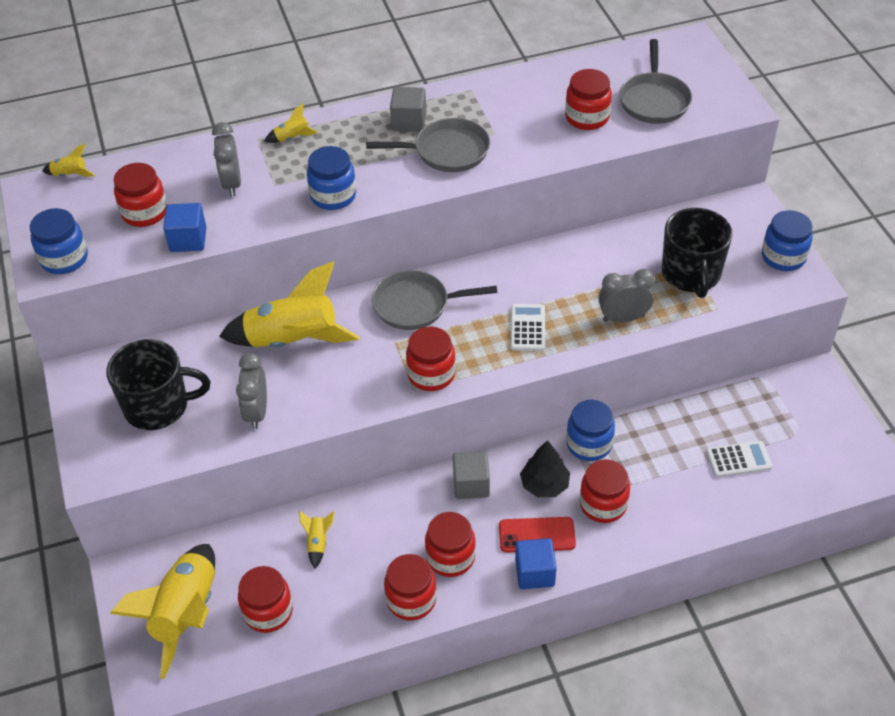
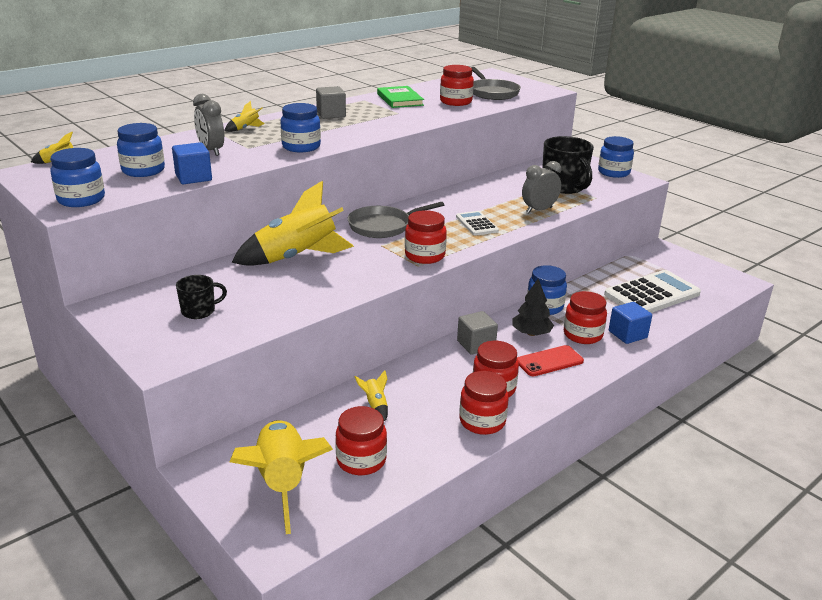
camera: 25 degrees left, 20 degrees down
(144, 212) = (143, 170): red jar -> blue jar
(158, 406) = (199, 311): black mug -> black mug, size x0.53
(256, 412) = (294, 299): grey clock -> none
(447, 151) = (371, 122): grey pan -> none
(517, 97) = (400, 99): none -> green book
(535, 573) = (566, 382): blue cube -> blue cube (627, 334)
(738, 460) = (652, 294): white calculator -> white calculator, size x1.91

